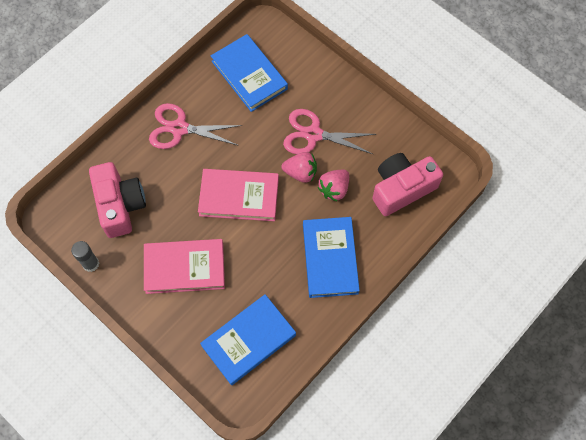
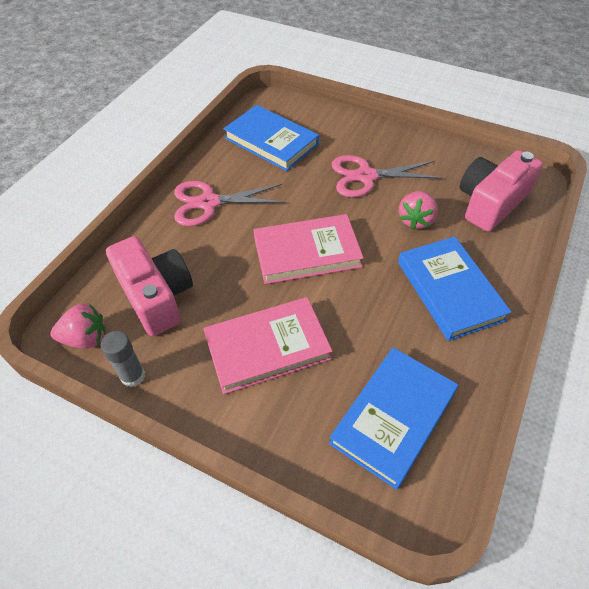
camera: 15 degrees left, 15 degrees down
(300, 173) = (369, 213): pink strawberry -> pink strawberry (85, 338)

